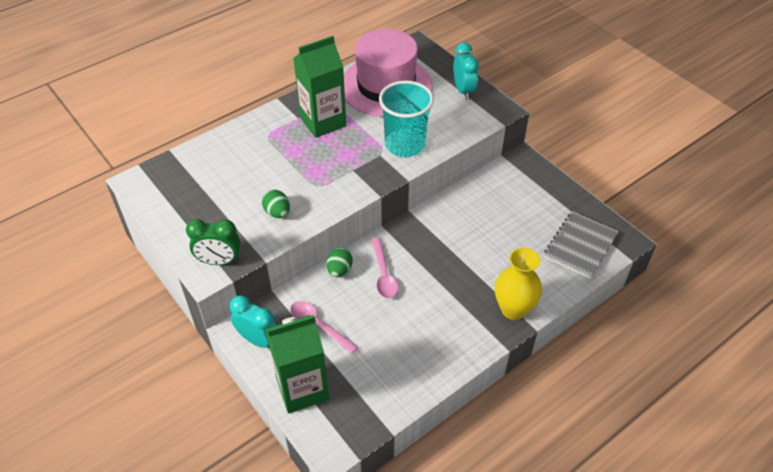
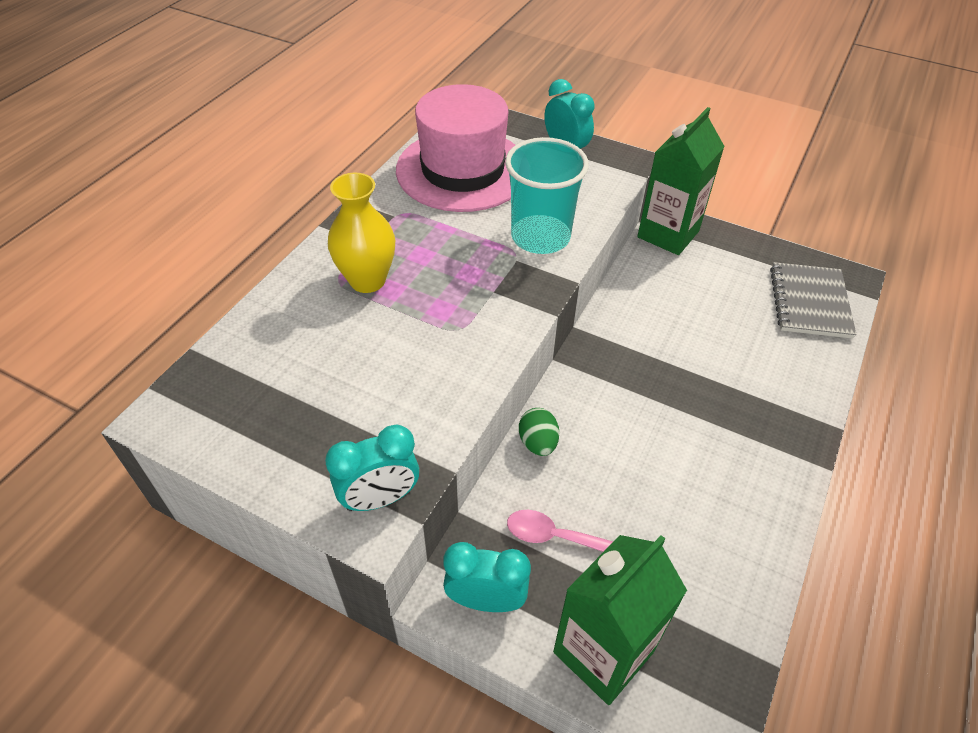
camera: 25 degrees left, 0 degrees up
(219, 261) = (380, 498): green clock -> turquoise clock
(277, 213) = (424, 388): green egg -> none
(323, 122) = (407, 239): green carton -> green carton (668, 234)
(384, 274) = (602, 426): pink spoon -> none
(513, 309) = (796, 411): yellow vase -> yellow vase (367, 280)

